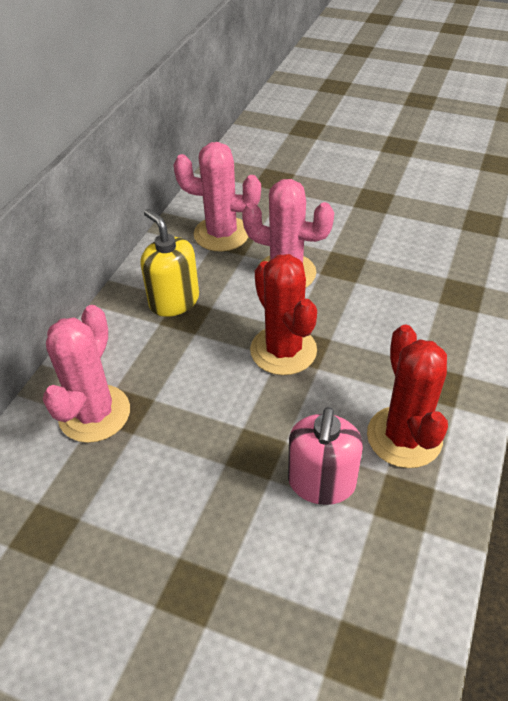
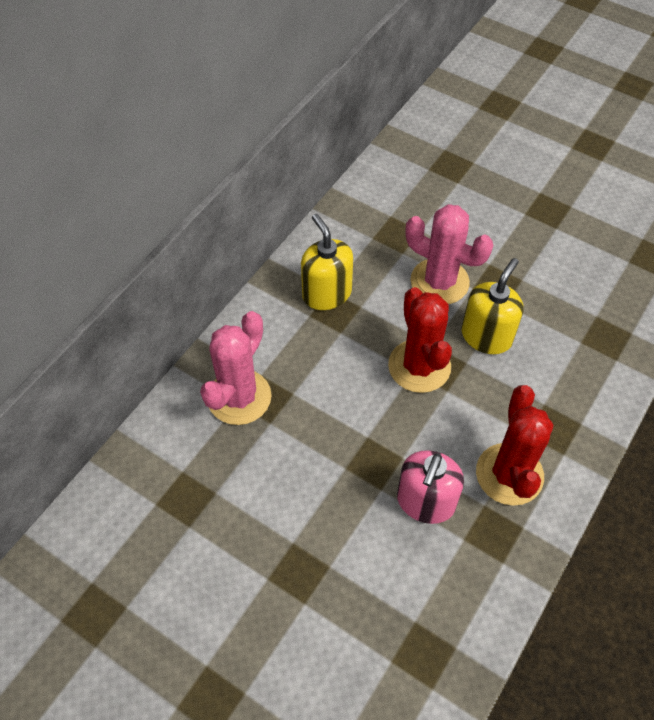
camera: 10 degrees right, 10 degrees up
(221, 234) = (385, 224): pink cactus -> none
(344, 312) = (486, 336): none -> yellow soap dispenser

